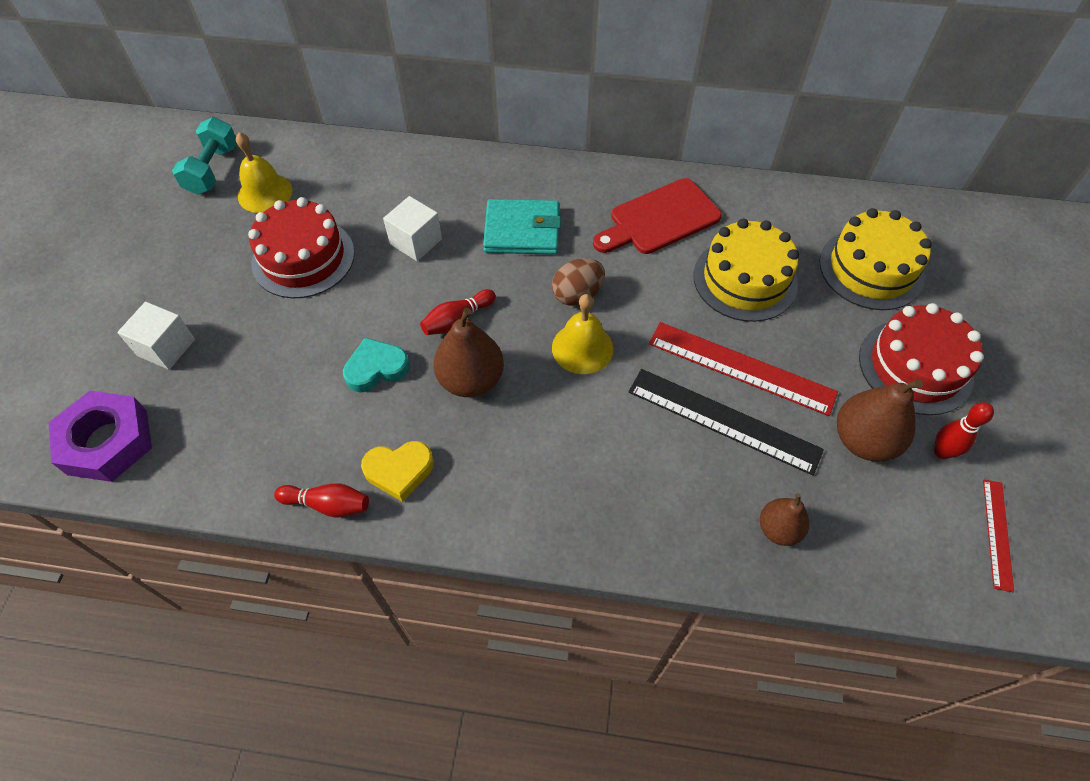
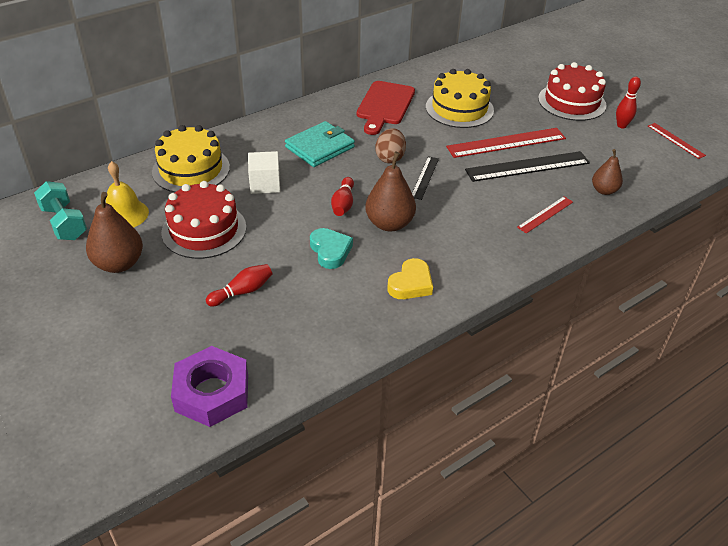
camera: 45 degrees left, 15 degrees down
(166, 347) = (177, 324): white cube -> none
(328, 504) = (395, 323): red bowling pin -> red bowling pin (242, 292)
(376, 368) = (330, 251): turquoise heart -> turquoise heart turned 135 degrees clockwise
(582, 348) = (425, 177): yellow bell -> black ruler
(656, 503) = (545, 214): none -> red ruler
(863, 440) = (590, 139): brown pear -> brown pear (119, 264)
(871, 269) = (506, 76): yellow cake -> yellow cake (191, 169)

